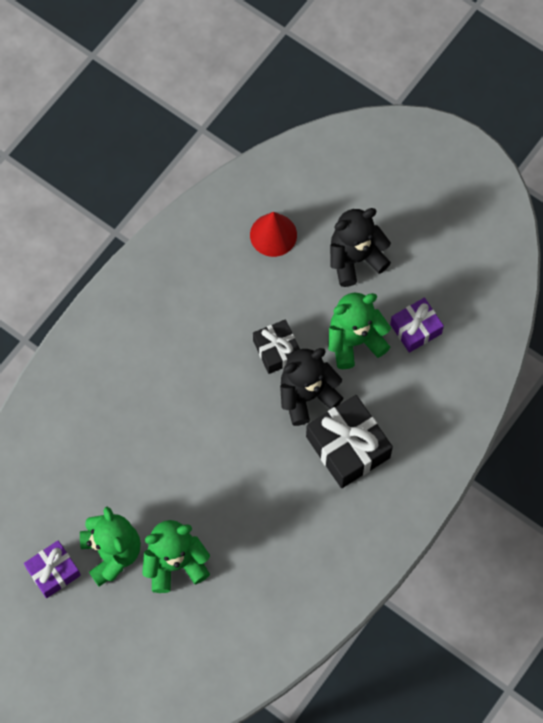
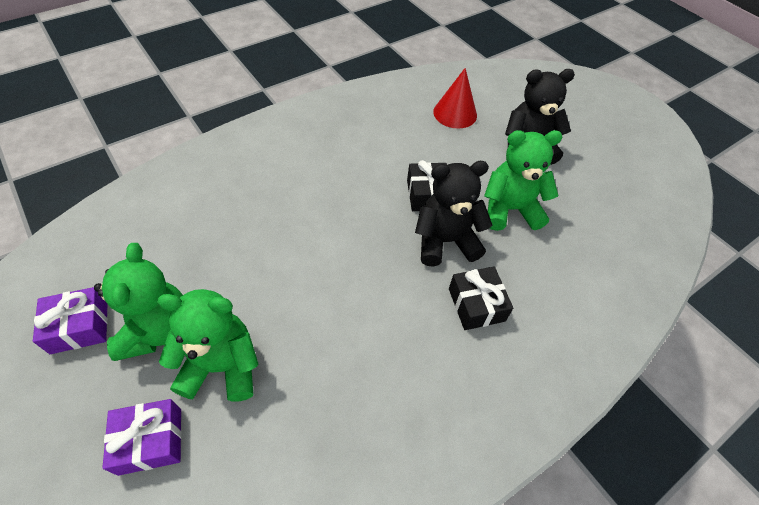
camera: 15 degrees right, 15 degrees down
(348, 447) = (476, 305): black gift -> black gift, size x0.62
(415, 329) = (576, 218): purple gift -> purple gift (150, 441)

